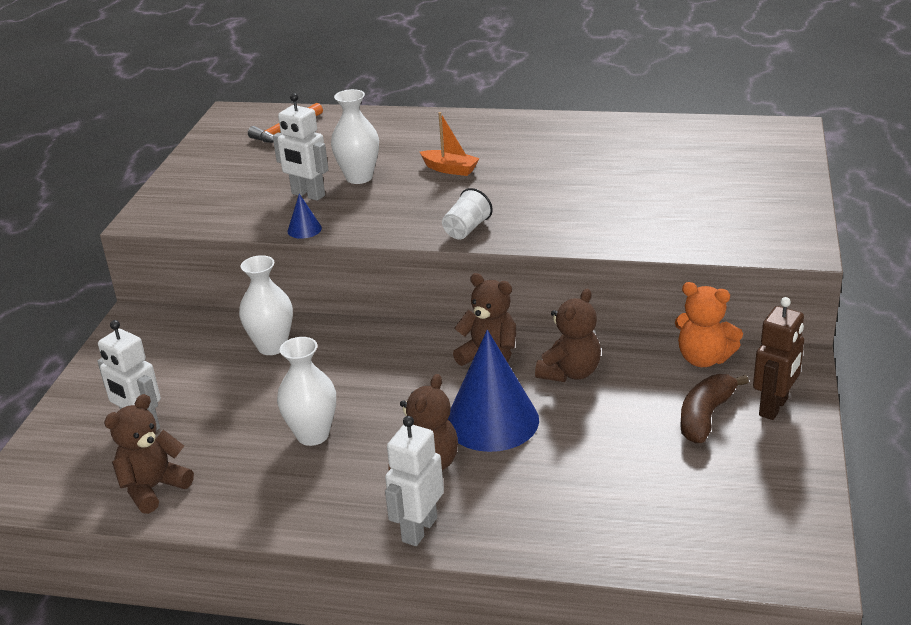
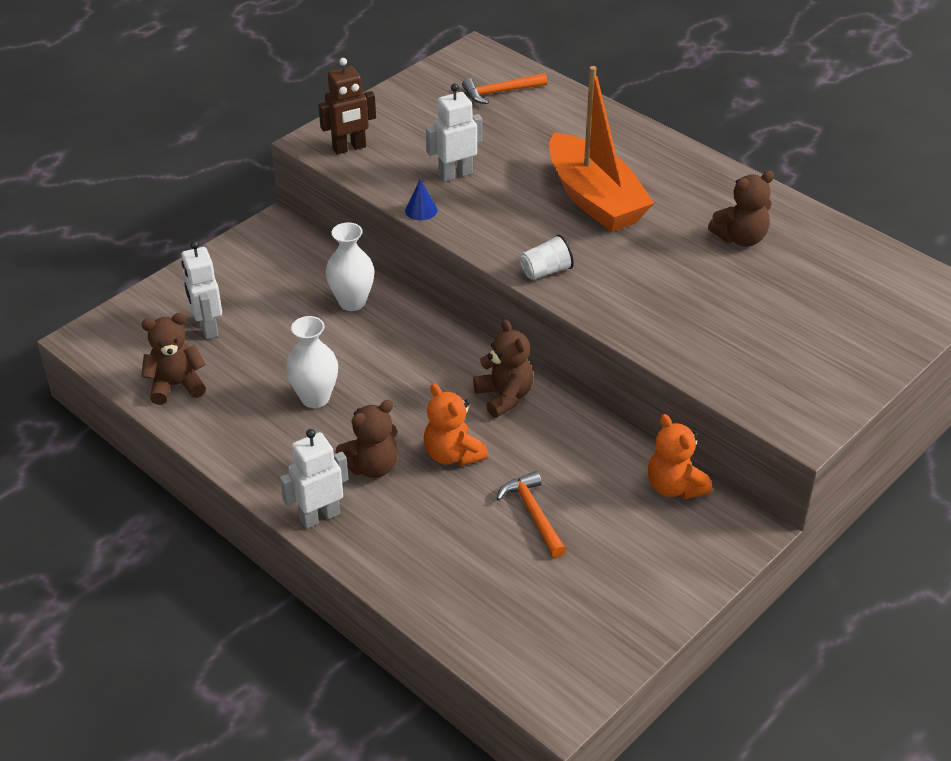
camera: 30 degrees right, 10 degrees up
(308, 195) = (455, 174): white robot -> white robot turned 90 degrees clockwise
(359, 177) = (512, 174): white vase -> none
(450, 169) = (594, 199): orange boat -> orange boat, size x2.33
(492, 421) = (453, 454): blue cone -> orange teddy bear
(570, 372) = (553, 443): brown teddy bear -> brown teddy bear (740, 238)
(613, 433) = (533, 514): none -> orange hammer
(705, 417) = (619, 539): brown banana -> none
(774, 407) = (684, 561): brown robot -> brown robot (349, 148)

